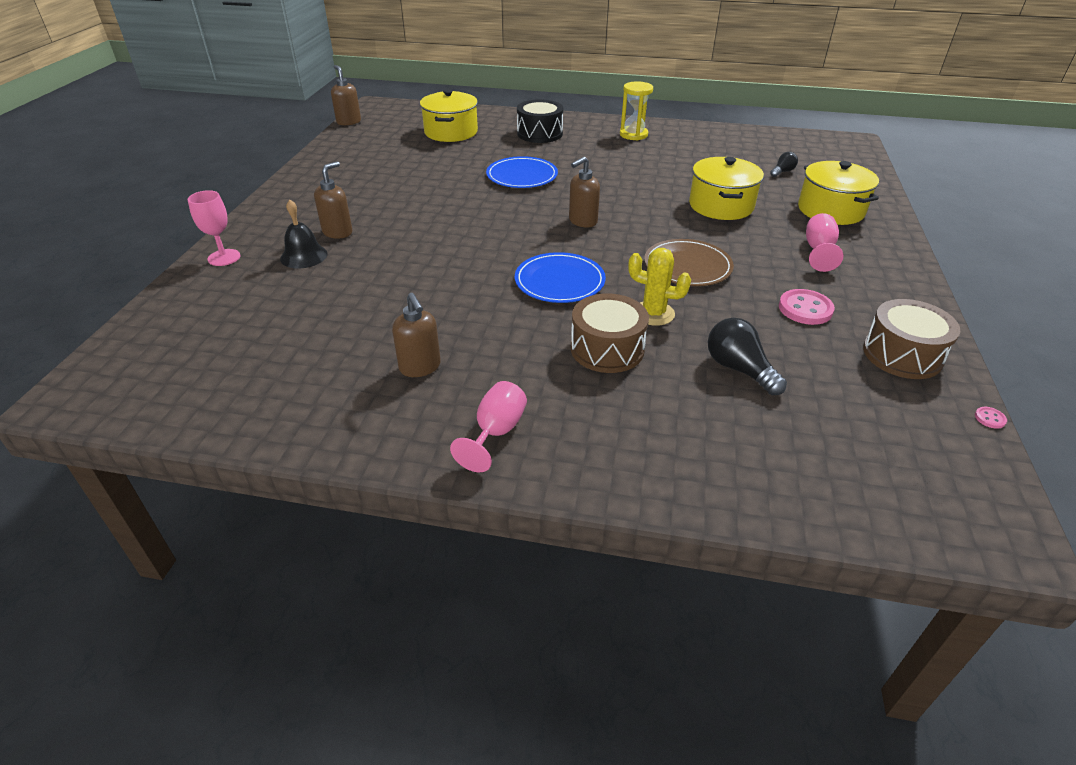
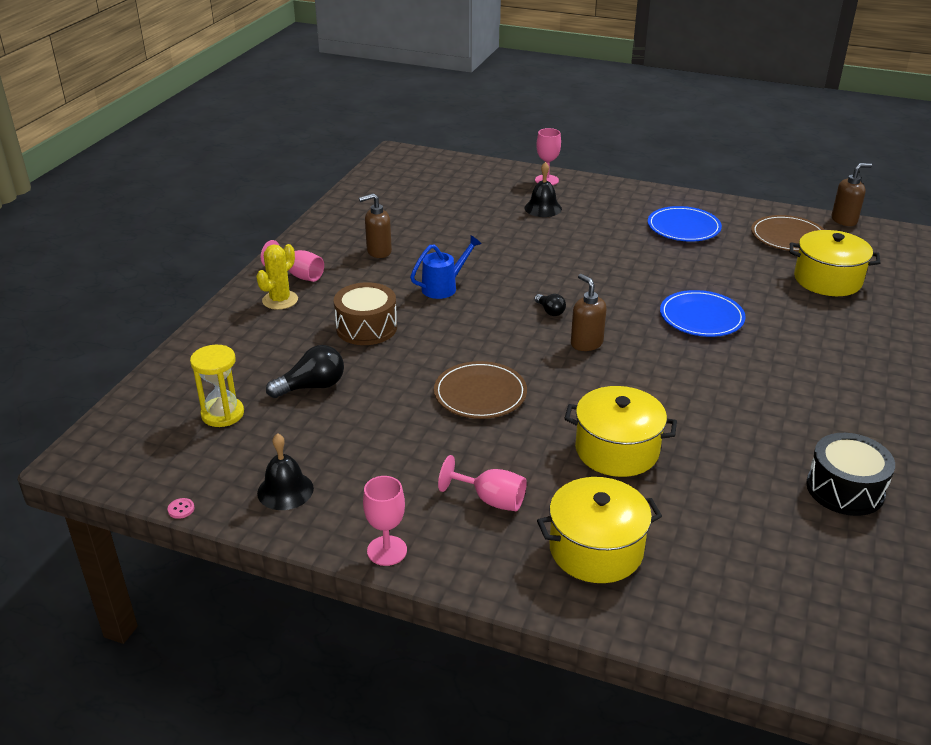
camera: 100 degrees right, 5 degrees down
(338, 232) = (581, 220): brown soap dispenser -> none
(378, 142) = (788, 237): none -> brown plate
(502, 306) = (443, 287): none -> blue watering can
(539, 133) = (837, 341): black drum -> black drum (845, 489)
(559, 281) = (473, 317): blue plate -> blue plate (683, 227)
(633, 135) = (852, 420): yellow hourglass -> yellow hourglass (222, 414)
(653, 313) = (406, 358): yellow cactus -> yellow cactus (280, 300)
(782, 172) = (727, 541): black light bulb -> black light bulb (550, 311)
(805, 309) = (380, 451): pink button -> none
(902, 355) = (285, 490): brown drum -> black bell
(915, 289) = (387, 551): none -> pink goblet

